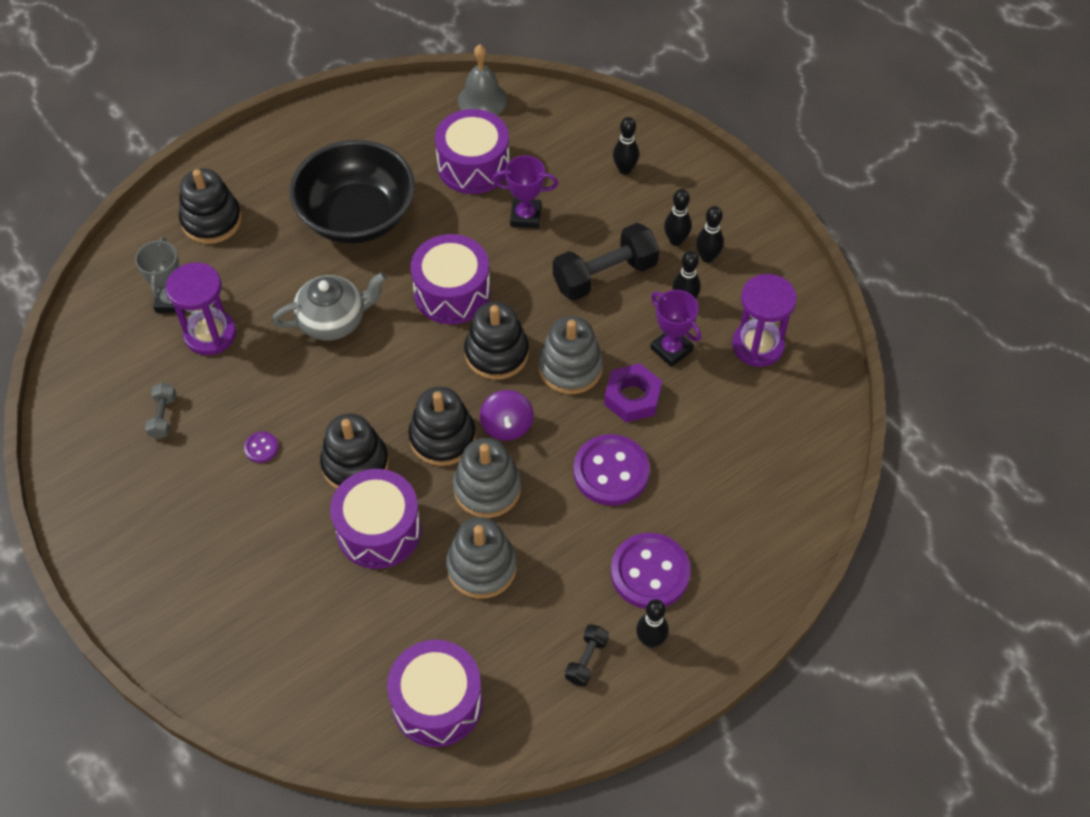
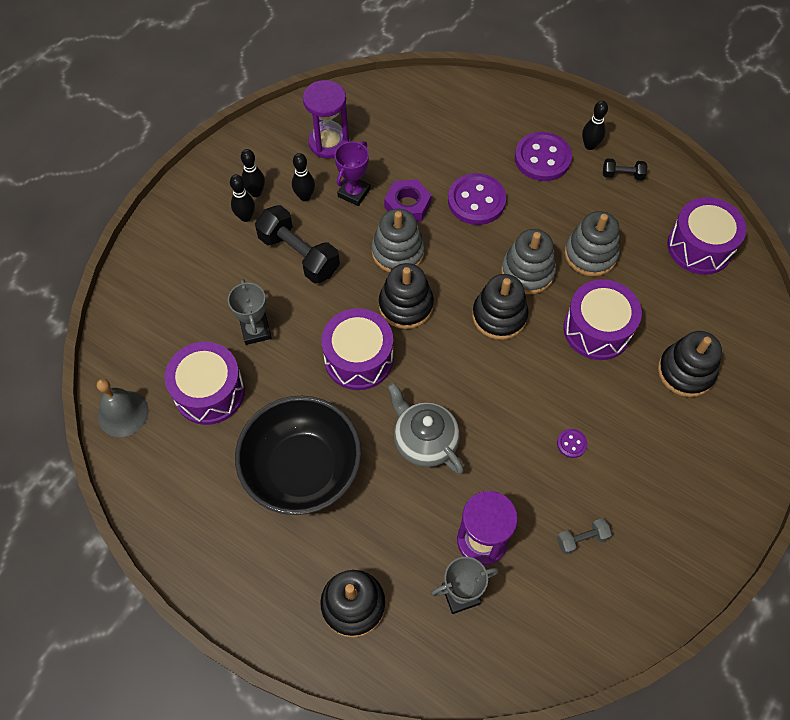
camera: 110 degrees left, 5 degrees up
(355, 464) = (551, 367): black stacking toy -> black stacking toy (685, 372)
(507, 426) = (468, 276): purple spinning top -> none
(525, 216) = (256, 330): purple trophy -> grey trophy
(624, 169) = (179, 273): black bowling pin -> none

